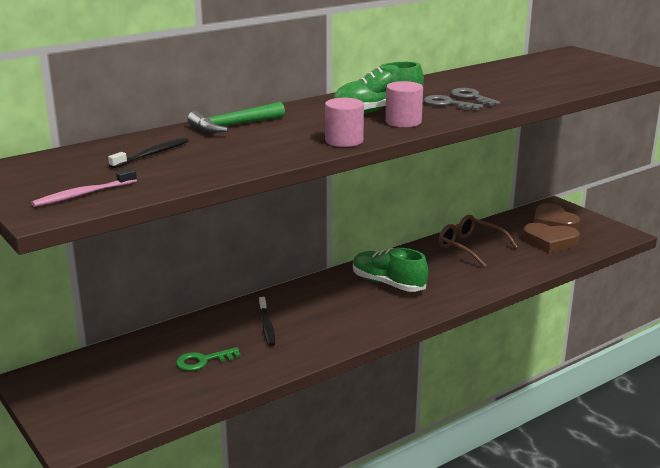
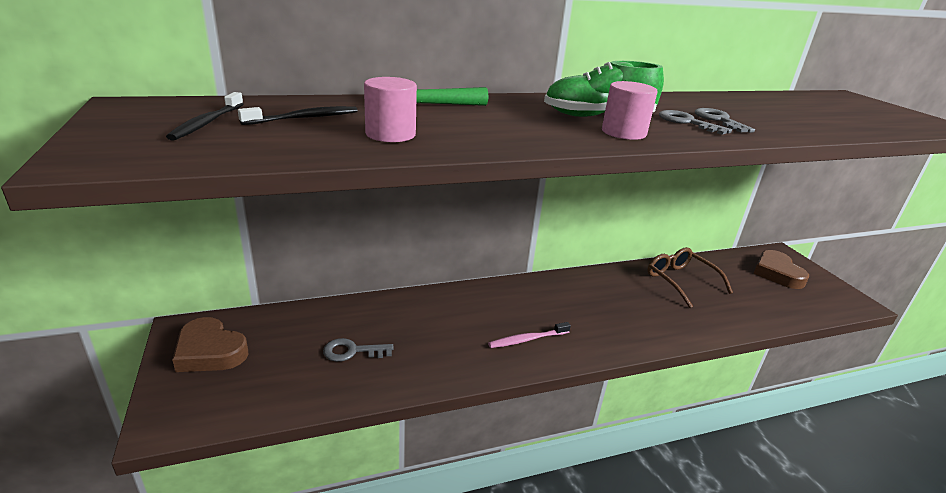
camera: 15 degrees right, 5 degrees up
(83, 194) = (165, 147): pink toothbrush -> pink toothbrush (527, 339)
(202, 361) = (352, 351): green key -> grey key
(267, 326) = (437, 325): black toothbrush -> black toothbrush (207, 123)
(344, 141) = (537, 141): pink cylinder -> pink cylinder (390, 134)
(388, 284) = (581, 304): green shoe -> none
(550, 242) = (769, 294): brown heart -> brown heart (210, 351)

